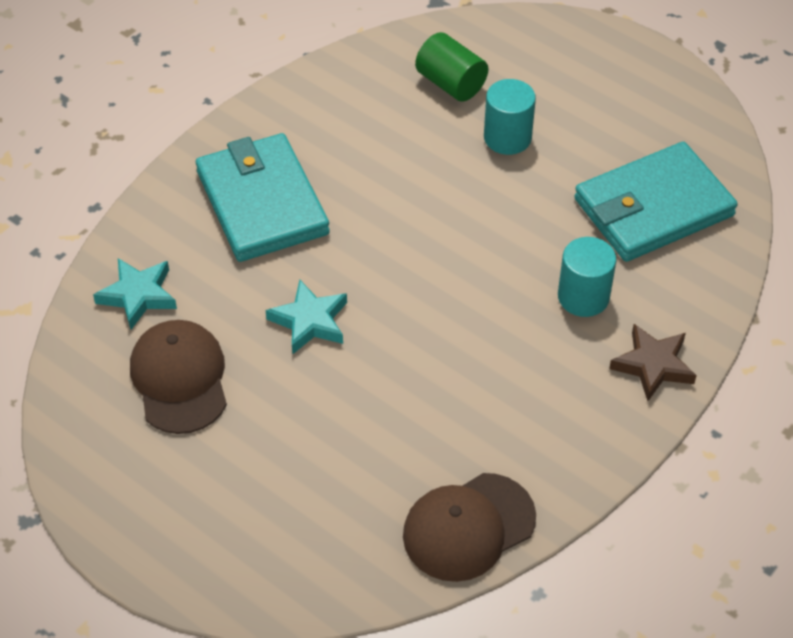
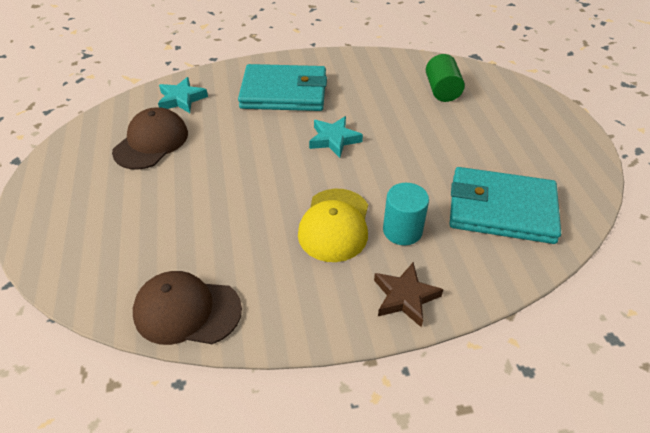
camera: 40 degrees right, 5 degrees down
(262, 202) = (284, 92): turquoise wallet -> turquoise wallet turned 75 degrees clockwise
(310, 321) = (240, 153): turquoise star -> turquoise star (334, 139)
(507, 138) = (446, 129): turquoise cylinder -> none
(511, 337) = (334, 225): none -> yellow cap

